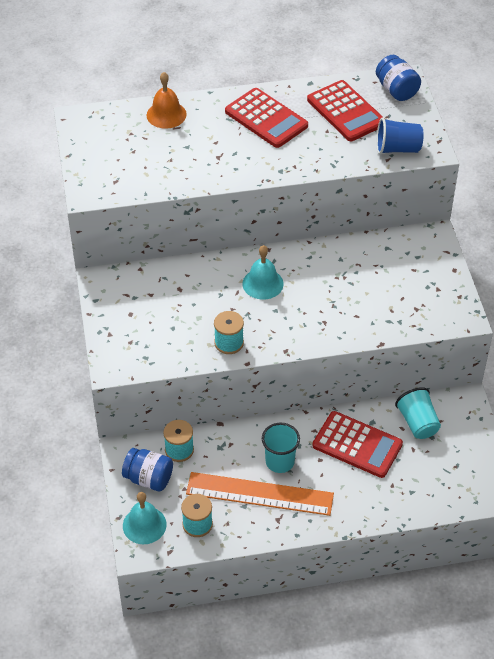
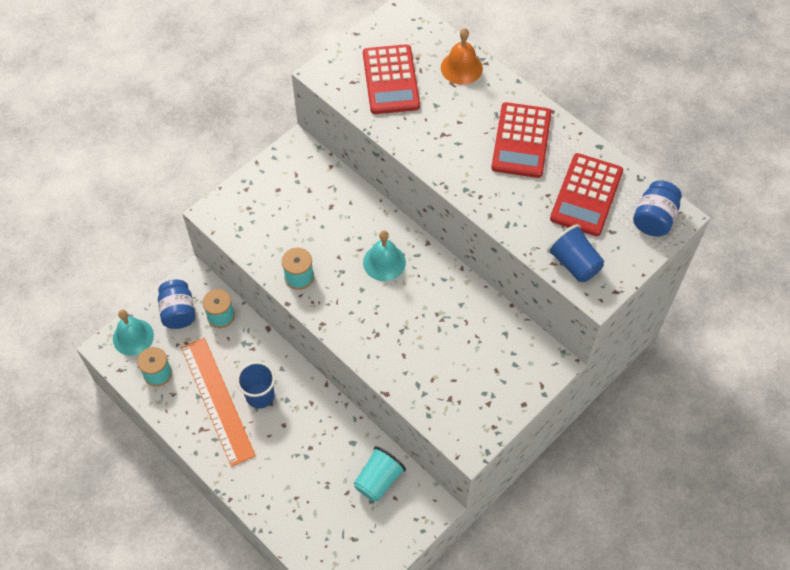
camera: 55 degrees right, 10 degrees up
(280, 462) = (260, 396): turquoise cup -> blue cup
(357, 445) = (319, 445): red calculator -> red calculator (390, 80)

